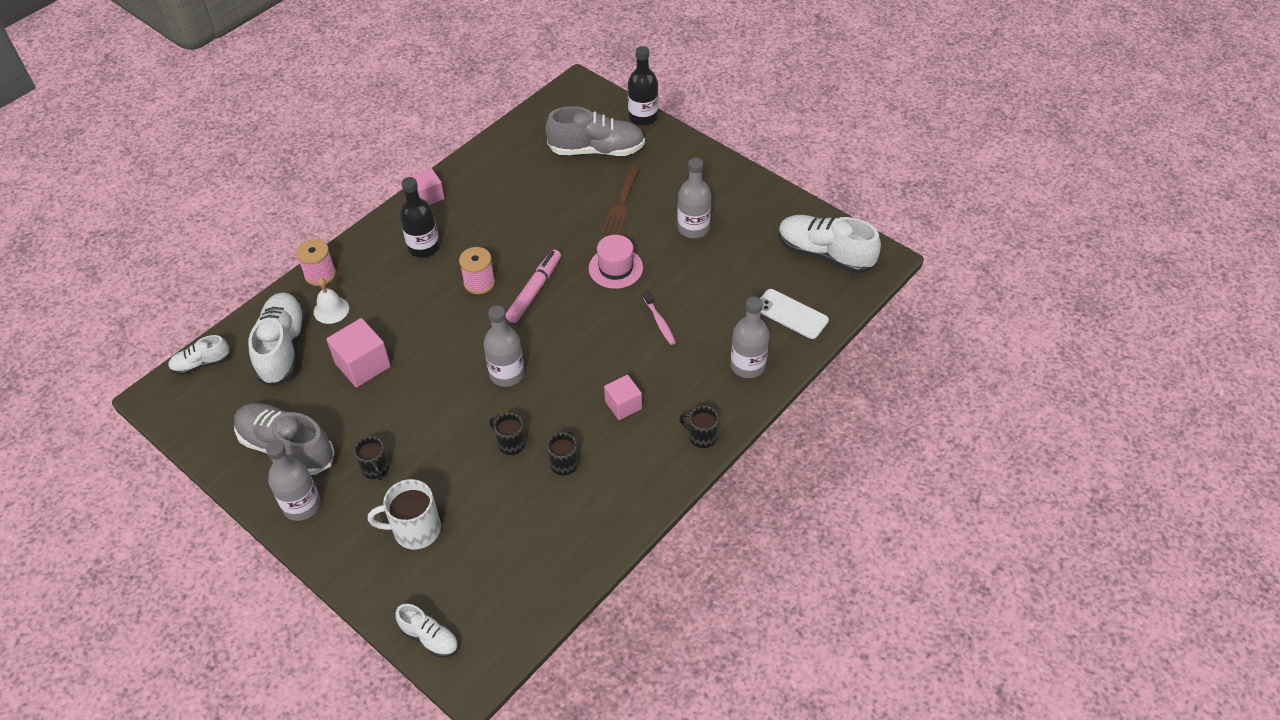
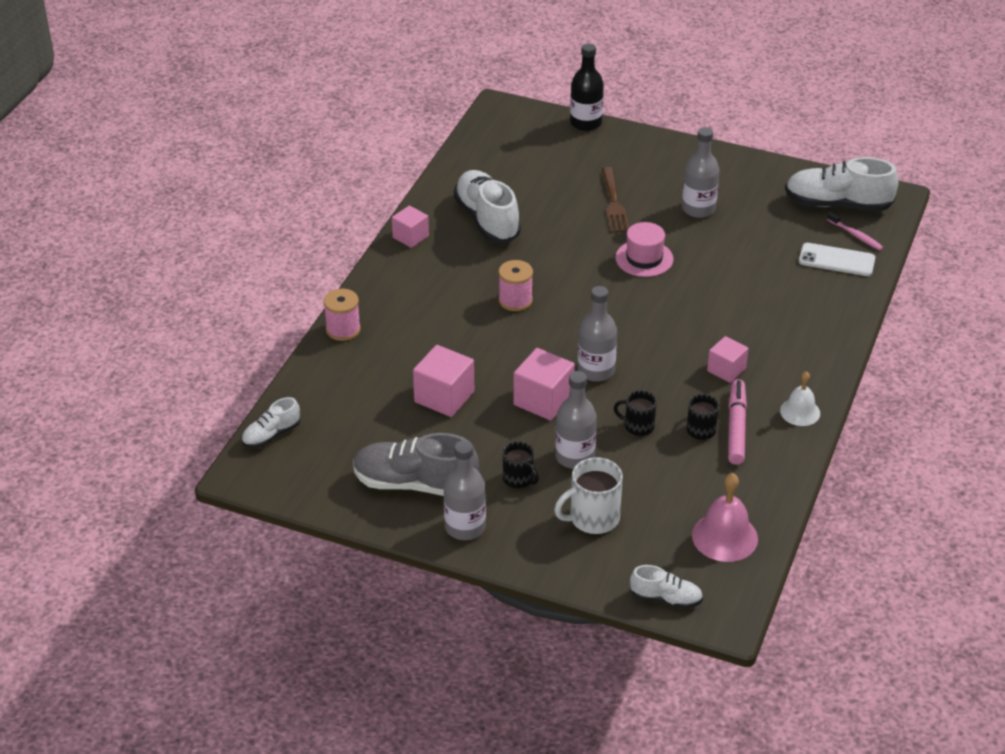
camera: 20 degrees left, 10 degrees down
(283, 348) = (349, 401): white shoe -> white shoe (487, 219)
(331, 310) = (377, 357): white bell -> white bell (800, 412)
(424, 247) = (436, 282): black bottle -> none
(444, 392) = (543, 400): none -> pink cube
(520, 587) = (724, 537): none -> pink bell
(534, 290) = (576, 295): pink marker -> pink marker (736, 427)
(597, 150) = (558, 161): grey shoe -> none
(659, 322) = (716, 294): pink toothbrush -> pink toothbrush (855, 235)
(701, 436) = (816, 377): black mug -> none
(747, 365) = (822, 311): grey bottle -> grey bottle (575, 457)

